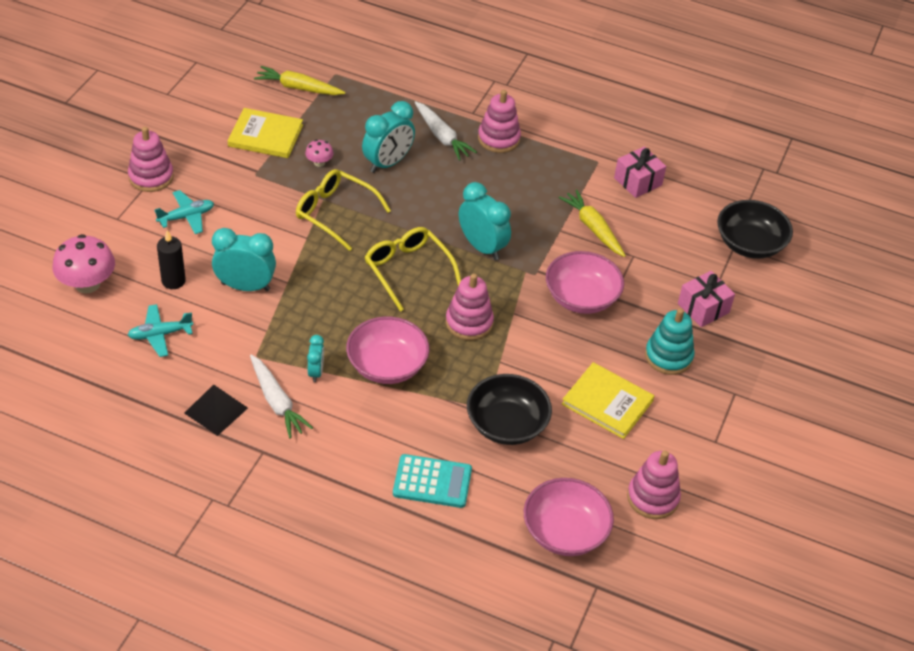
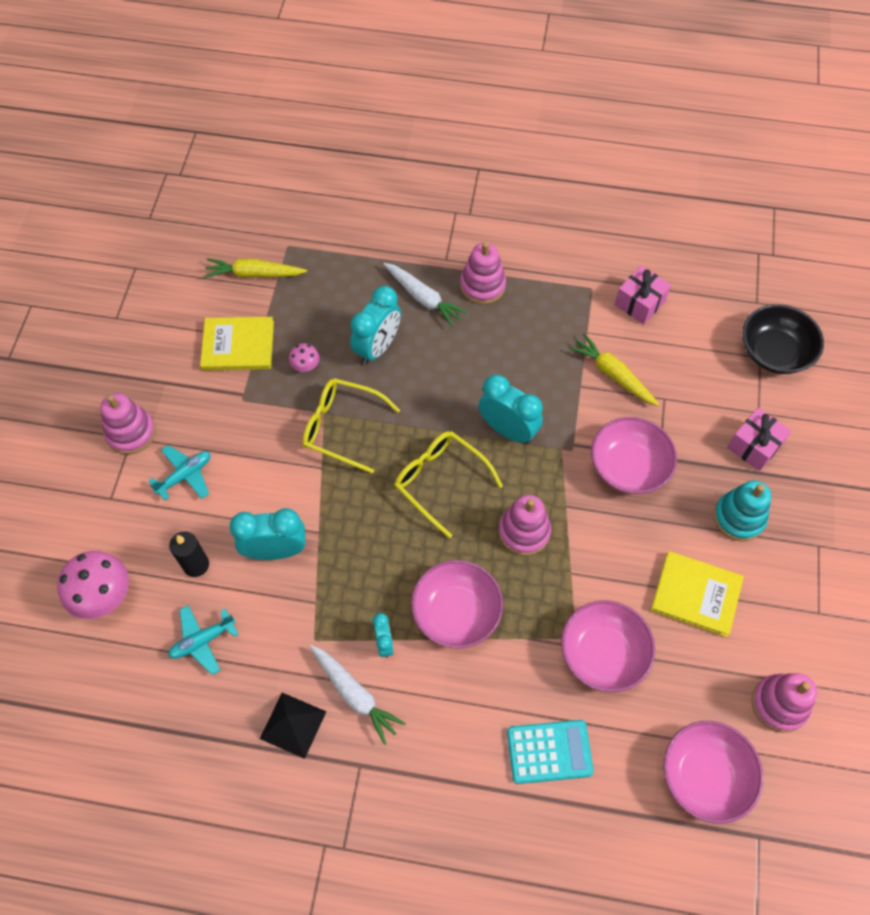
camera: 10 degrees left, 15 degrees up
(506, 424) = (603, 653): black bowl -> pink bowl

